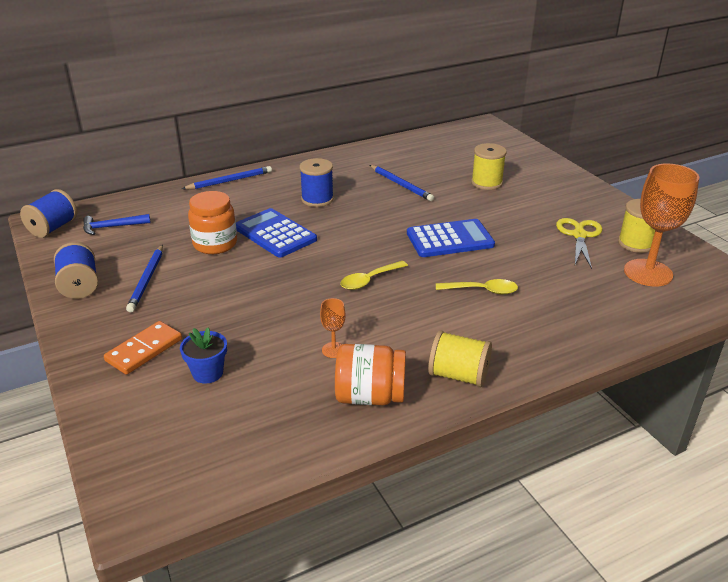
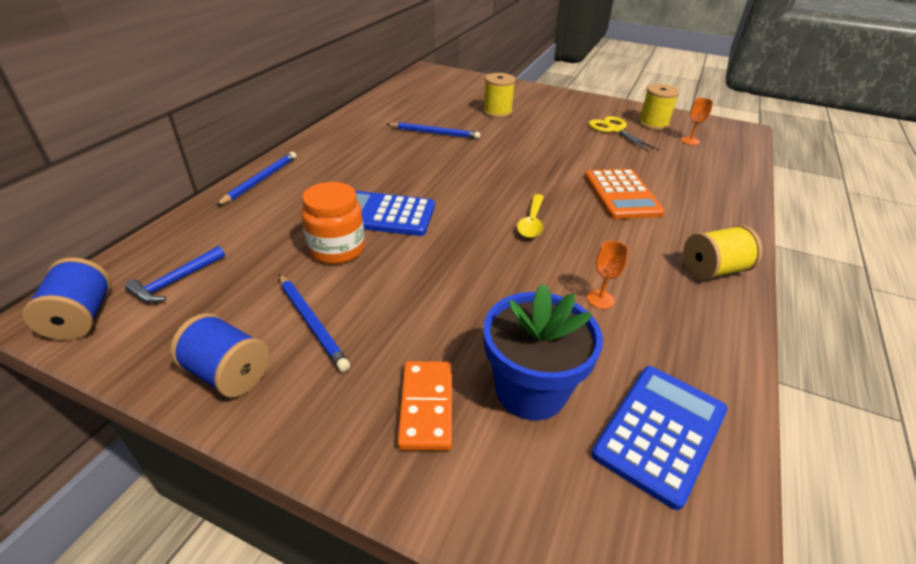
camera: 40 degrees left, 5 degrees up
(207, 373) = (530, 390): blue flower pot -> blue flower pot, size x1.79
(317, 199) = (379, 168): blue spool -> none
(370, 396) = (689, 325): orange jar -> none
(450, 239) = (538, 164): blue calculator -> blue calculator (660, 432)
(482, 290) = (621, 195): yellow spoon -> orange calculator
(648, 273) = (690, 141): orange goblet -> orange goblet, size x0.45

